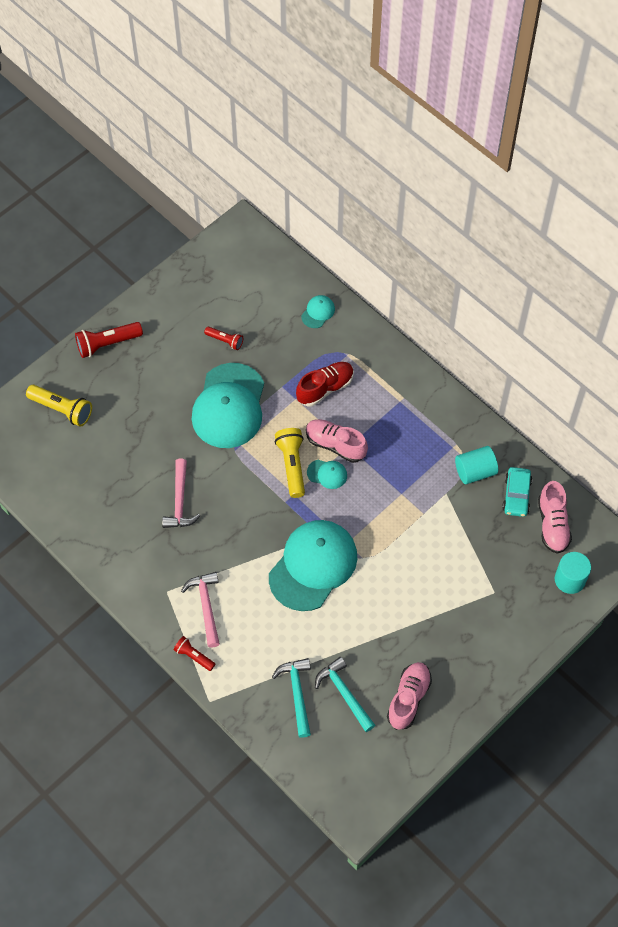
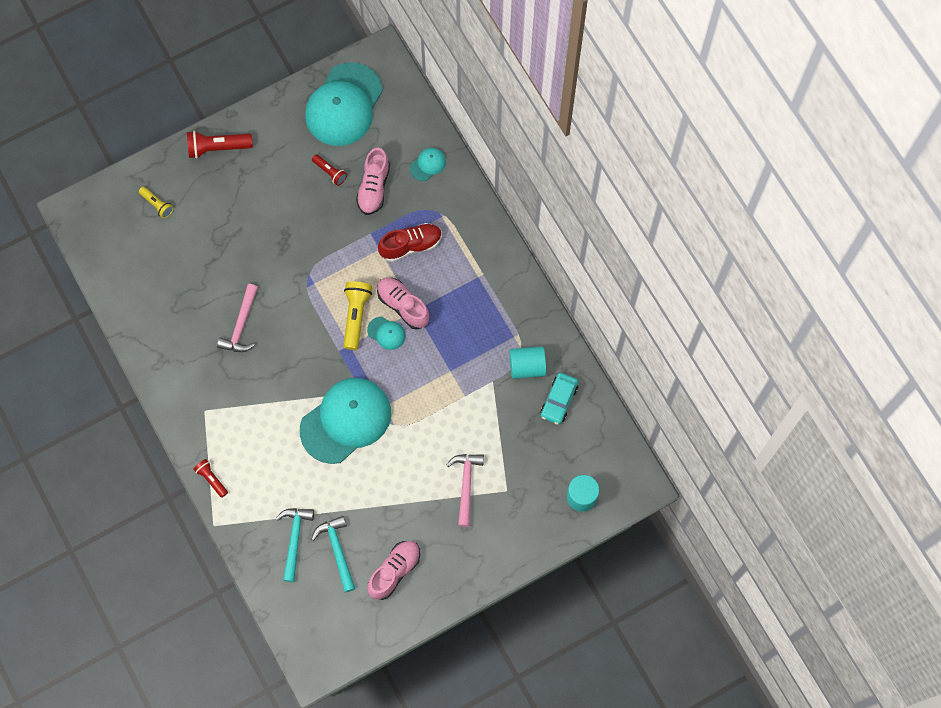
camera: 15 degrees right, 10 degrees up
(62, 409) = (157, 205): yellow flashlight -> yellow flashlight, size x0.60
(206, 606) = (236, 434): pink hammer -> pink hammer (466, 485)
(229, 406) = (314, 241): turquoise cap -> turquoise cap (344, 105)
(552, 524) = (583, 438): pink shoe -> pink shoe (374, 187)

